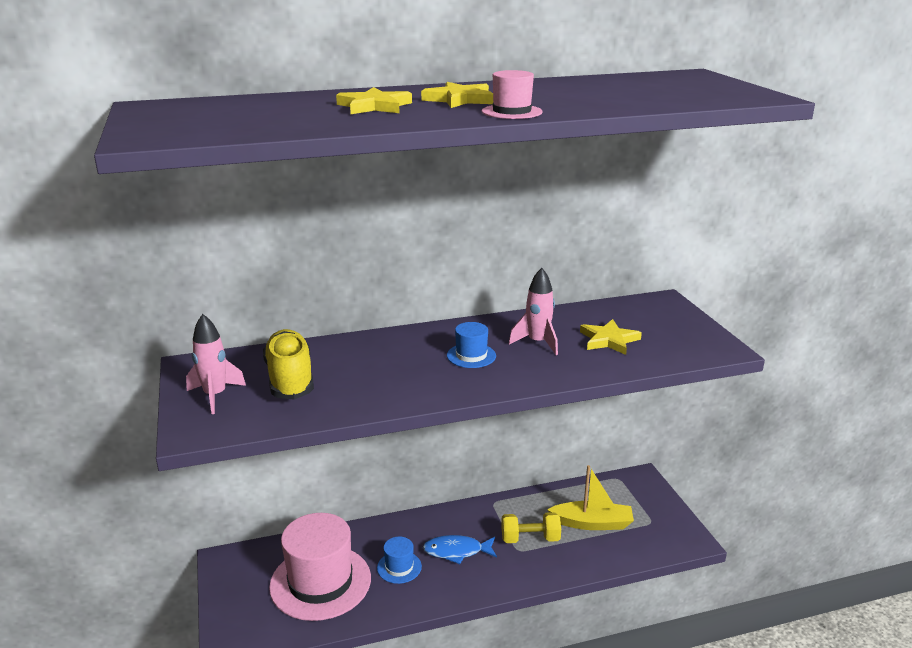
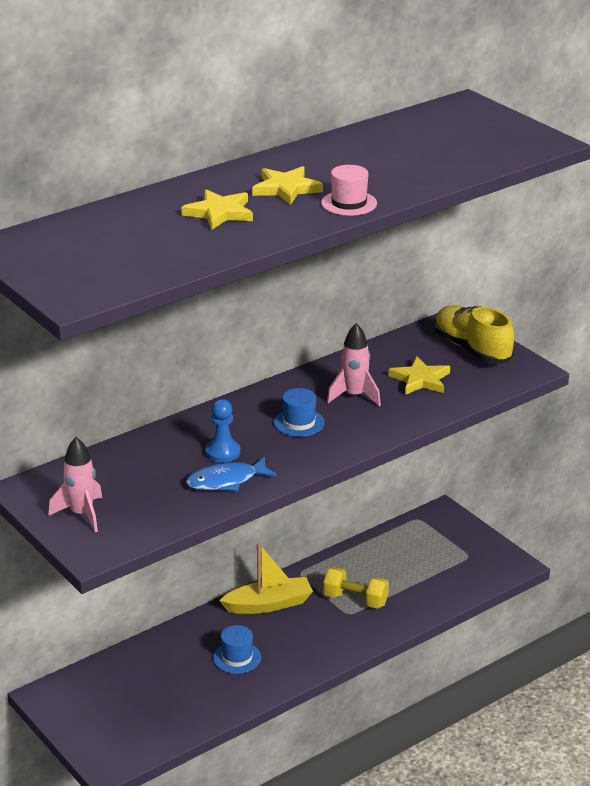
camera: 20 degrees left, 5 degrees up
(290, 379) = (140, 483): yellow shoe -> yellow shoe (472, 349)
(320, 582) = (164, 690): pink hat -> none
(383, 367) = (223, 452): none -> blue pawn
(456, 551) = (287, 629): blue fish -> blue fish (226, 481)
(530, 539) = (355, 600): yellow dumbbell -> yellow dumbbell turned 45 degrees clockwise
(592, 523) = (411, 570): yellow boat -> yellow boat (268, 604)

